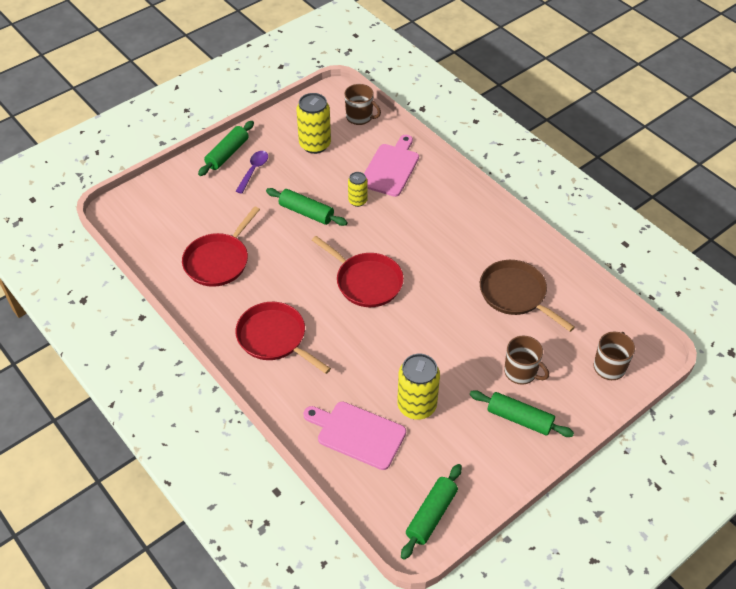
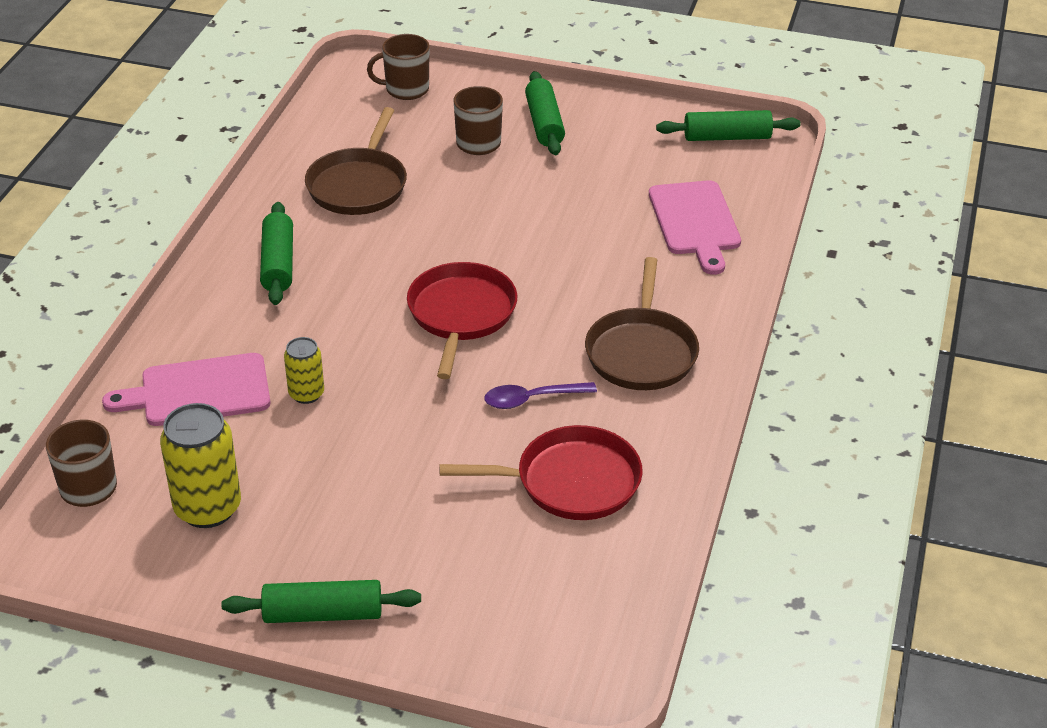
camera: 125 degrees left, 10 degrees down
(253, 170) = (337, 553): purple spoon -> purple spoon (531, 399)
(274, 338) = (641, 352): red pan -> brown pan
(306, 212) = (381, 437): green rolling pin -> green rolling pin (278, 263)
(416, 406) = (609, 196): yellow can -> none

